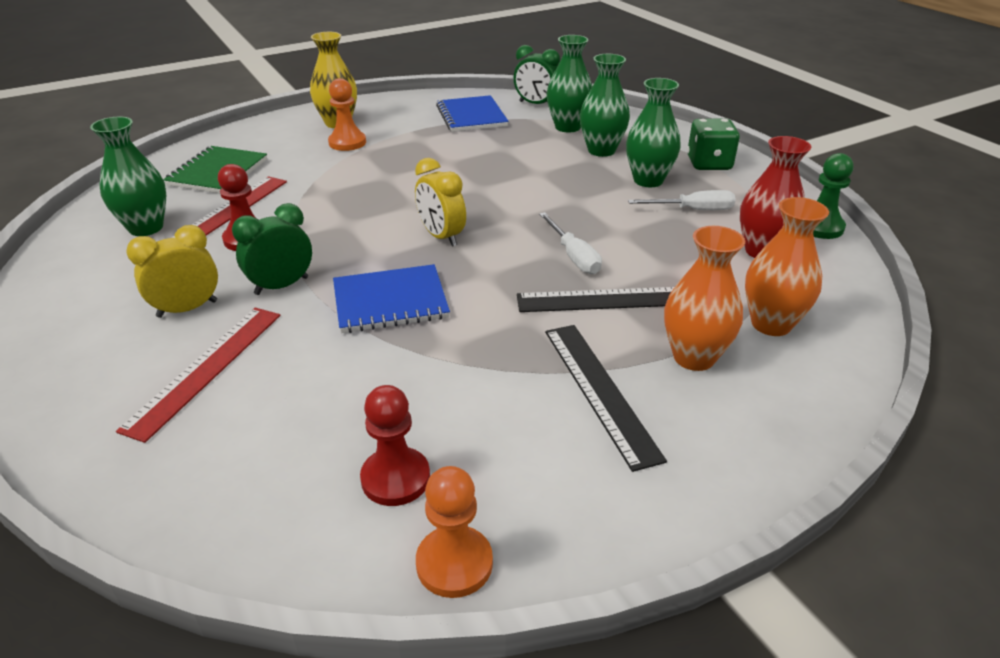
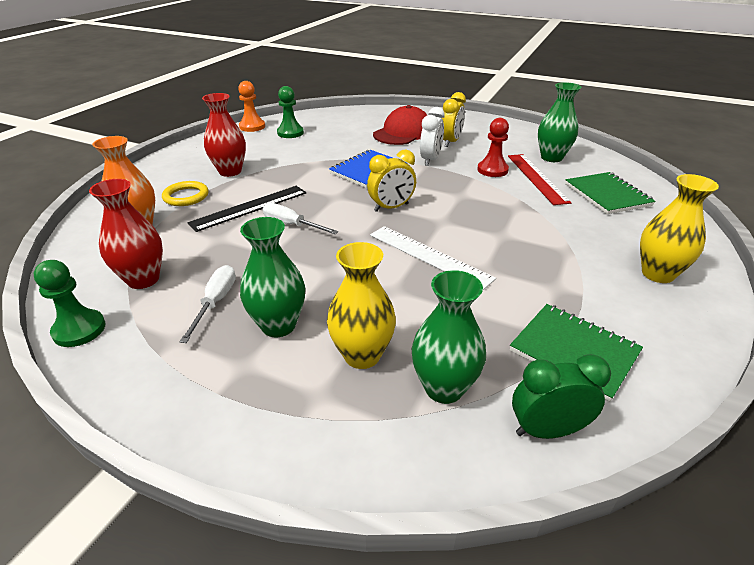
camera: 145 degrees right, 0 degrees up
(205, 368) = (403, 133): red ruler -> red cap
(281, 286) = (430, 160): green clock -> white clock
(347, 142) = (597, 254): orange pawn -> none
(395, 478) = (290, 133): red pawn -> green pawn
(441, 237) = (391, 207): yellow clock -> yellow clock turned 135 degrees clockwise
(471, 116) = (574, 352): blue notebook -> green notebook
(475, 183) = (429, 256): none -> white ruler
(599, 391) = (230, 171): black ruler -> red vase
(601, 150) = (362, 355): green vase -> yellow vase
(693, 210) = (216, 302): white screwdriver -> white screwdriver turned 135 degrees clockwise
(694, 357) = (186, 196): orange vase -> yellow ring
(709, 163) = (217, 391): green dice -> none

